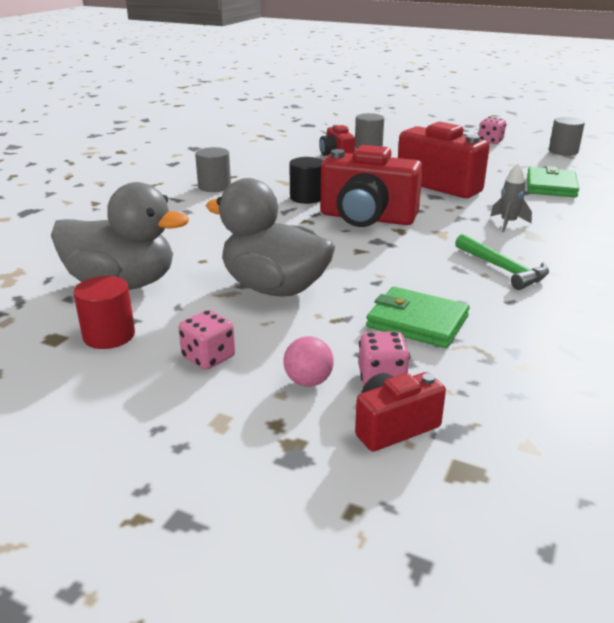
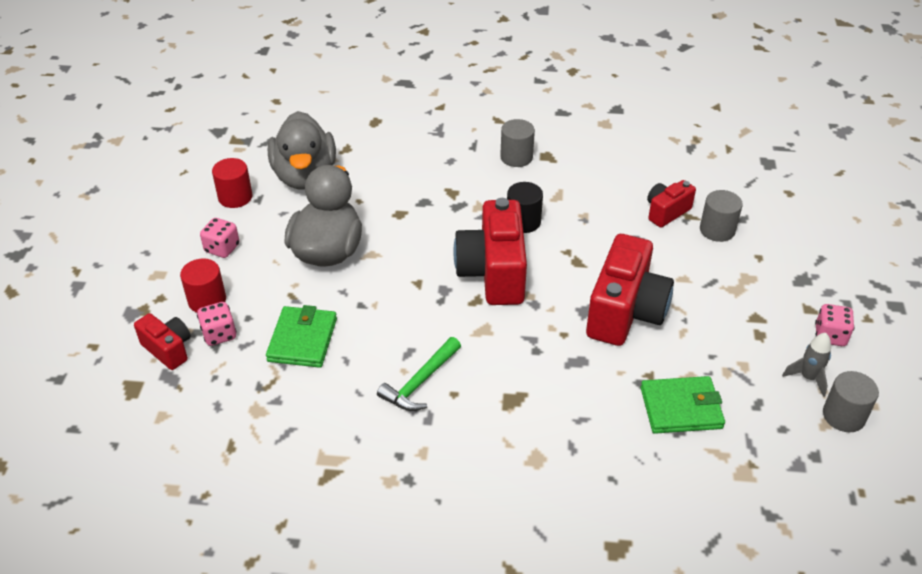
camera: 70 degrees right, 15 degrees up
(308, 381) = (207, 300): pink ball -> red cylinder
(508, 223) = (536, 377): grey rocket -> grey rocket (808, 378)

